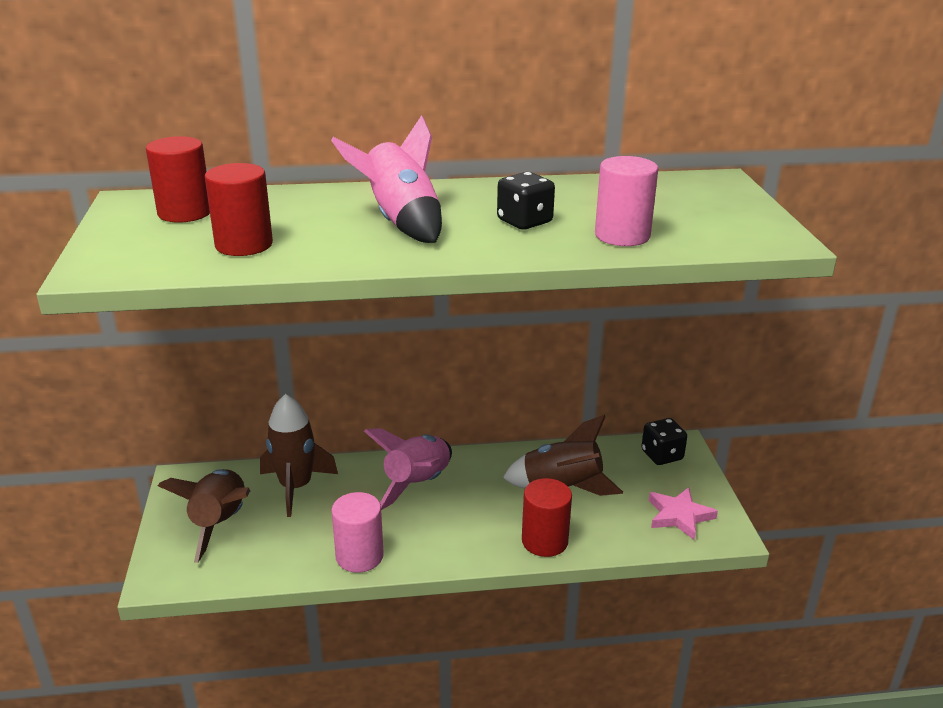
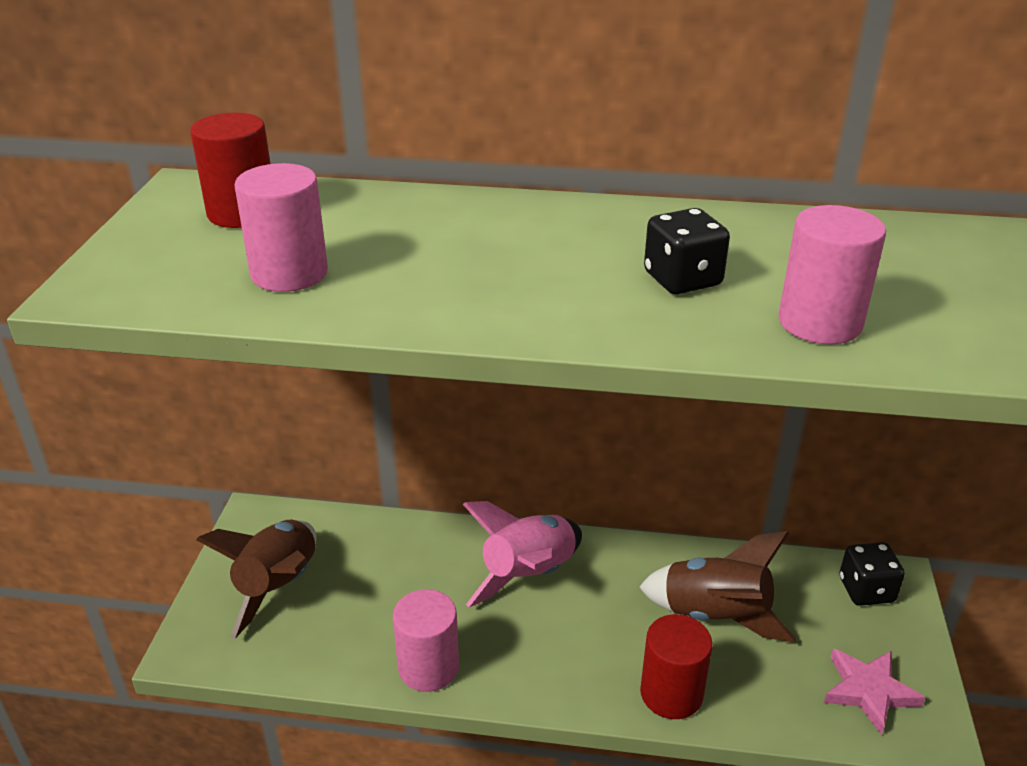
camera: 15 degrees right, 5 degrees up
(244, 245) = (289, 273): red cylinder -> pink cylinder
(296, 487) = (381, 551): brown rocket -> none
(401, 222) = (509, 260): pink rocket -> none

